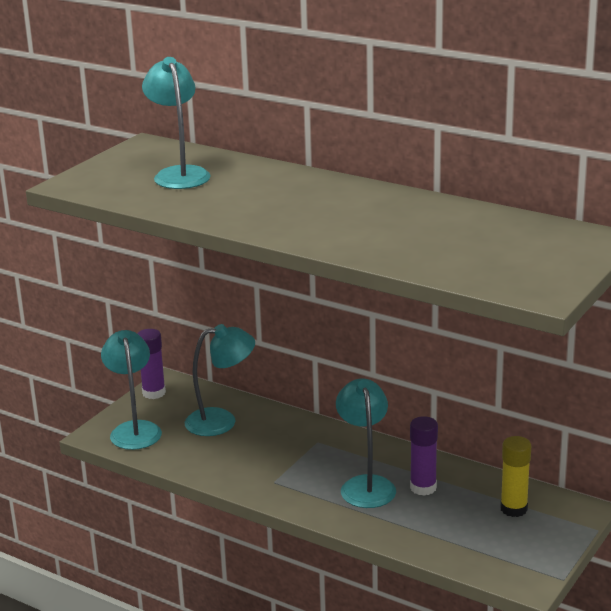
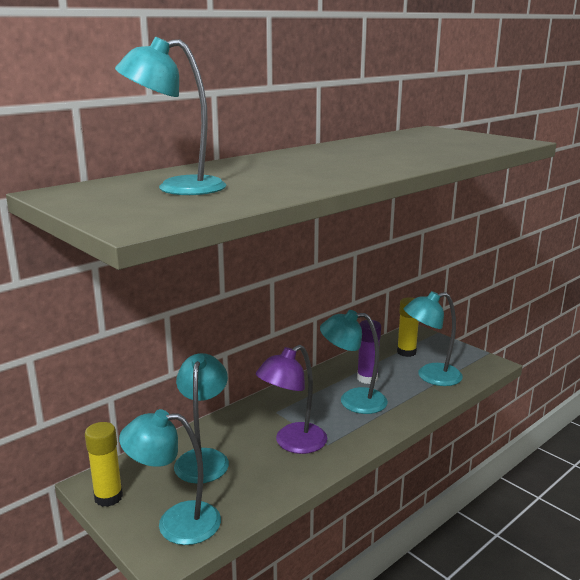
camera: 75 degrees left, 5 degrees down
(154, 393) = (108, 497): purple glue stick -> yellow glue stick
(266, 462) = (292, 443): none -> purple lamp
(458, 533) = (430, 376): none -> turquoise lamp

